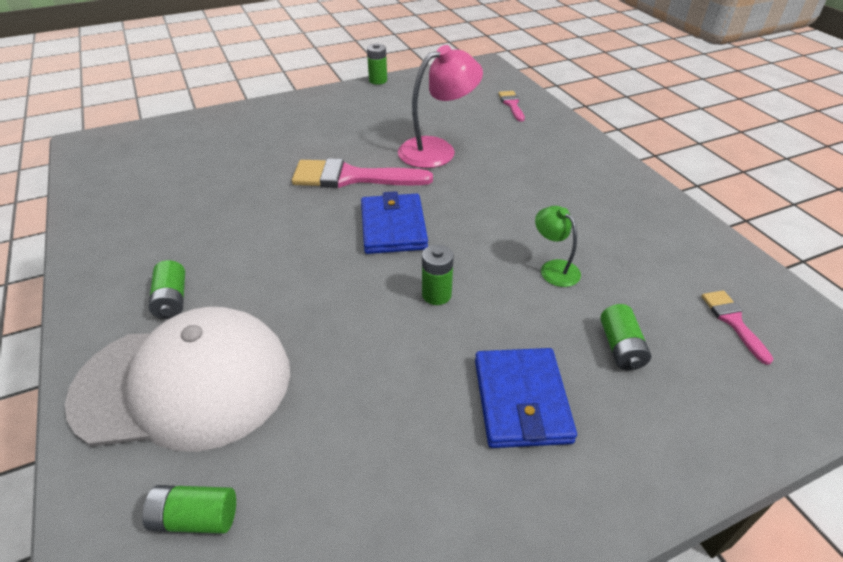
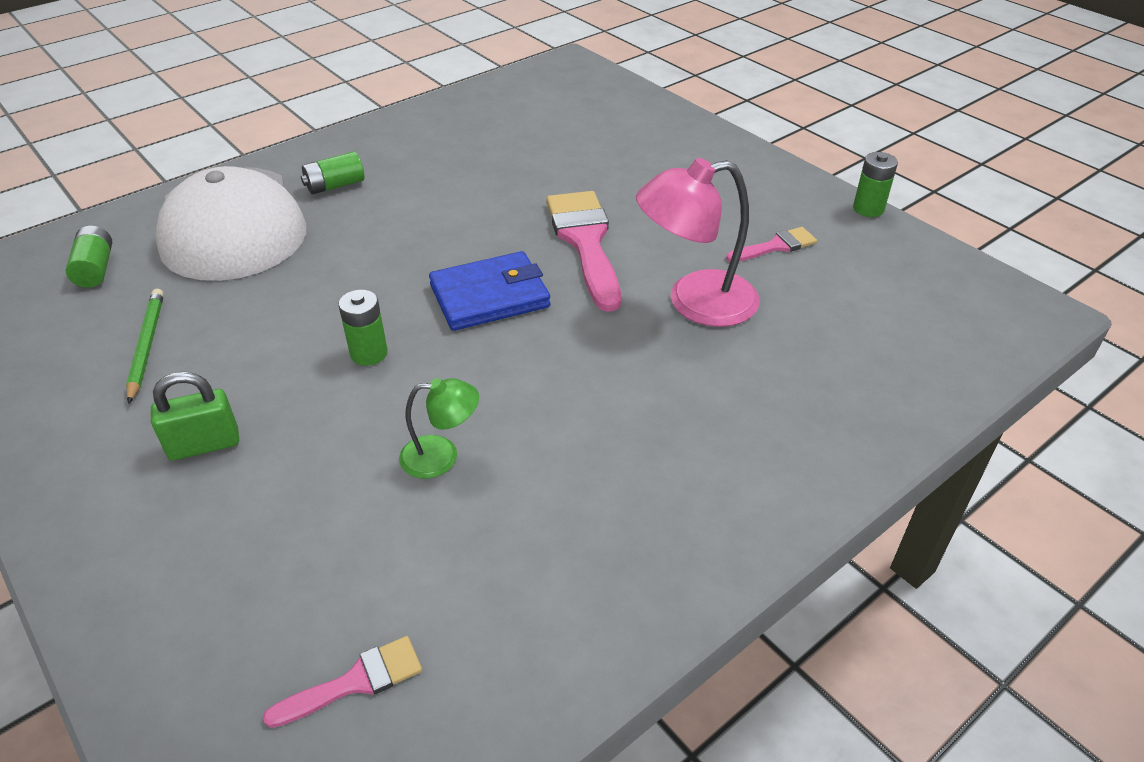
camera: 75 degrees right, 0 degrees up
(369, 452) = (147, 346): none -> green pencil
(437, 150) = (695, 302): pink lamp -> pink lamp turned 120 degrees clockwise
(512, 104) = (901, 364): pink brush -> pink brush (776, 246)
(521, 400) = (204, 445): blue wallet -> green padlock
(554, 268) = (441, 456): green lamp -> green lamp turned 45 degrees clockwise
(621, 347) = (290, 535): green battery -> none

